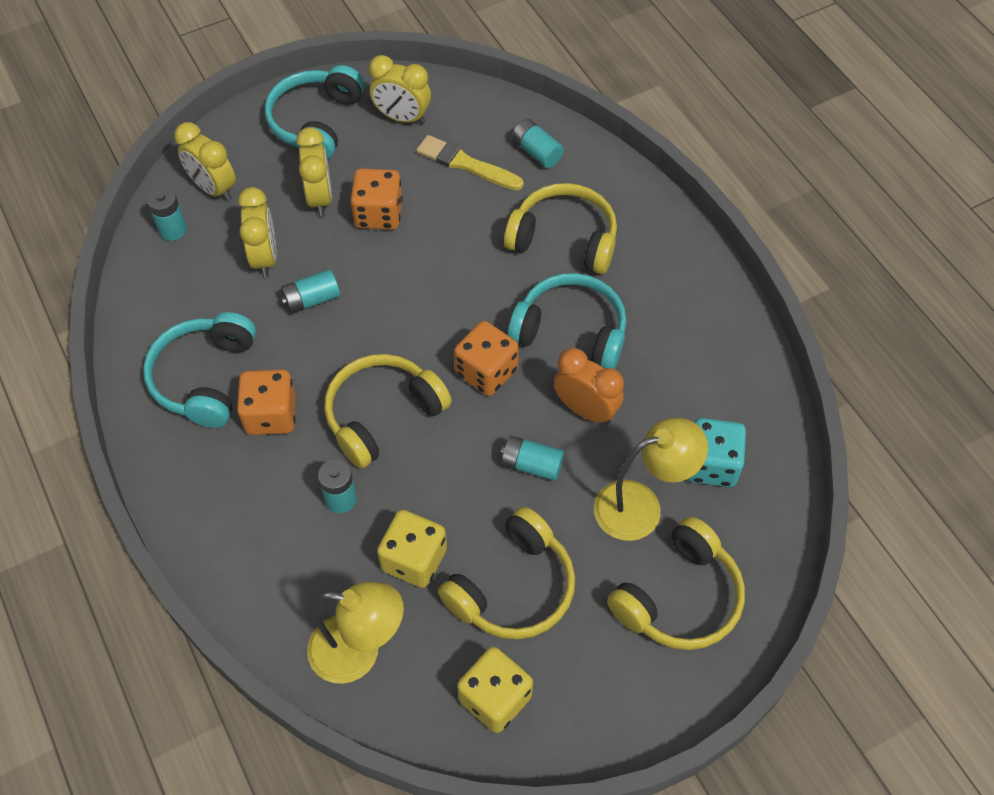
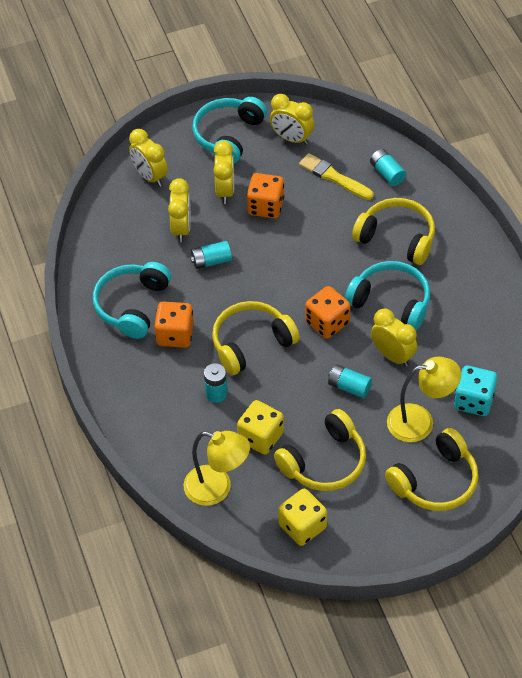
camera: 10 degrees right, 5 degrees down
(173, 230) = (118, 202): turquoise battery -> none
(585, 410) = (392, 355): orange clock -> yellow clock

